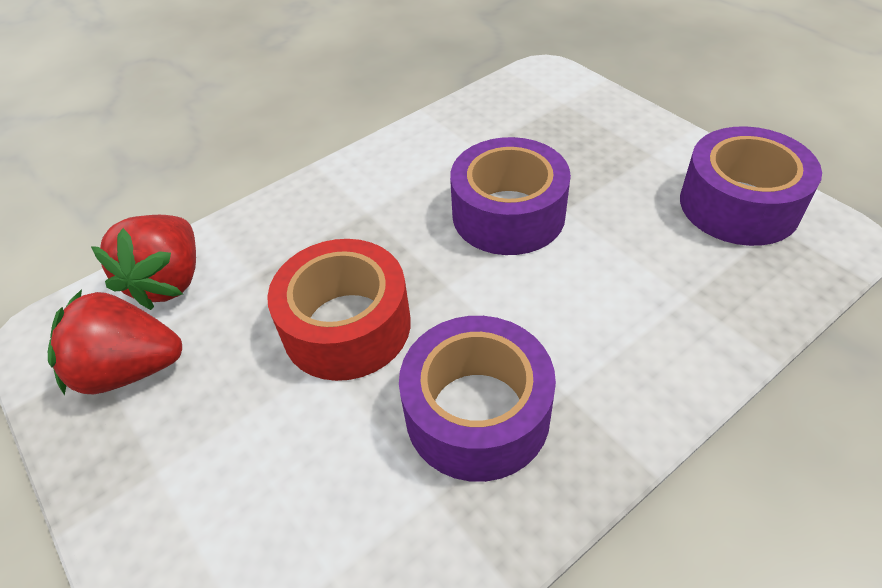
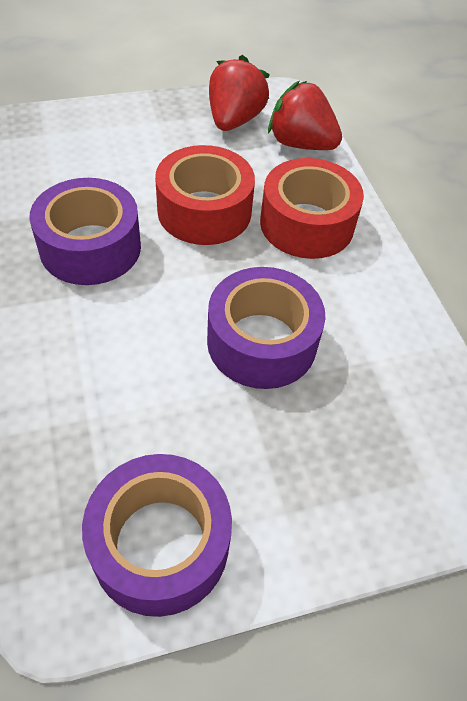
camera: 105 degrees right, 5 degrees up
(323, 232) = (306, 224): none -> red tape

